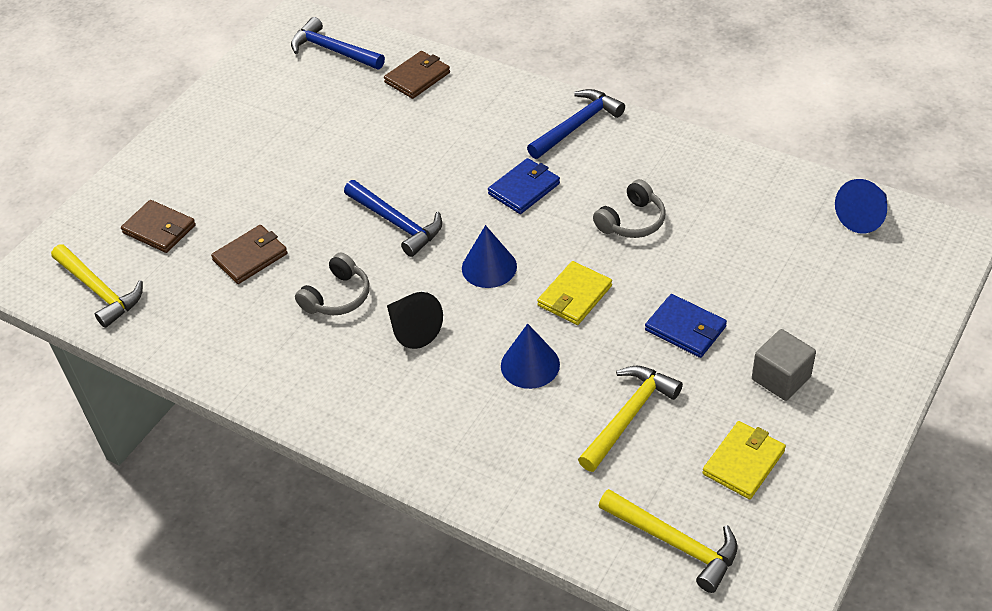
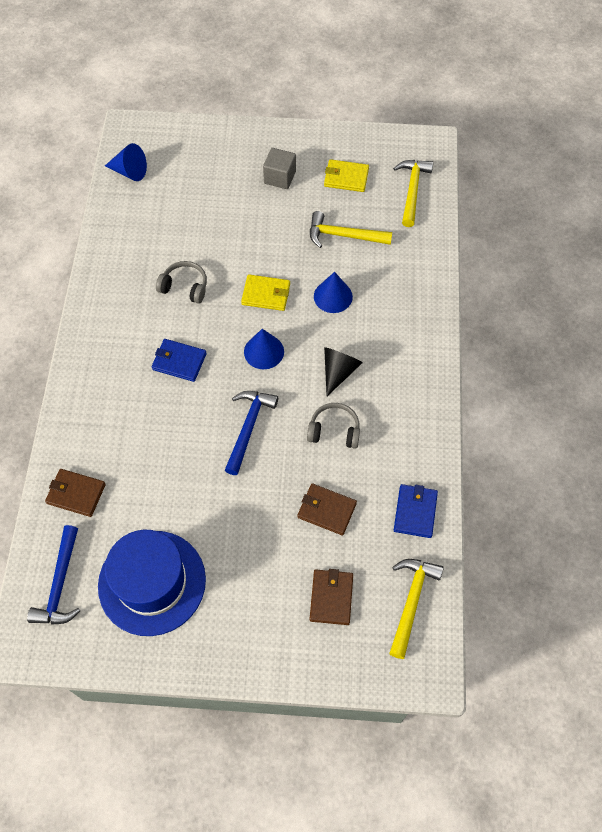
camera: 120 degrees left, 15 degrees up
(285, 108) = (152, 582): none -> blue hat
(577, 125) = (97, 355): blue hammer -> none
(685, 328) = (265, 230): blue wallet -> blue wallet (415, 512)

